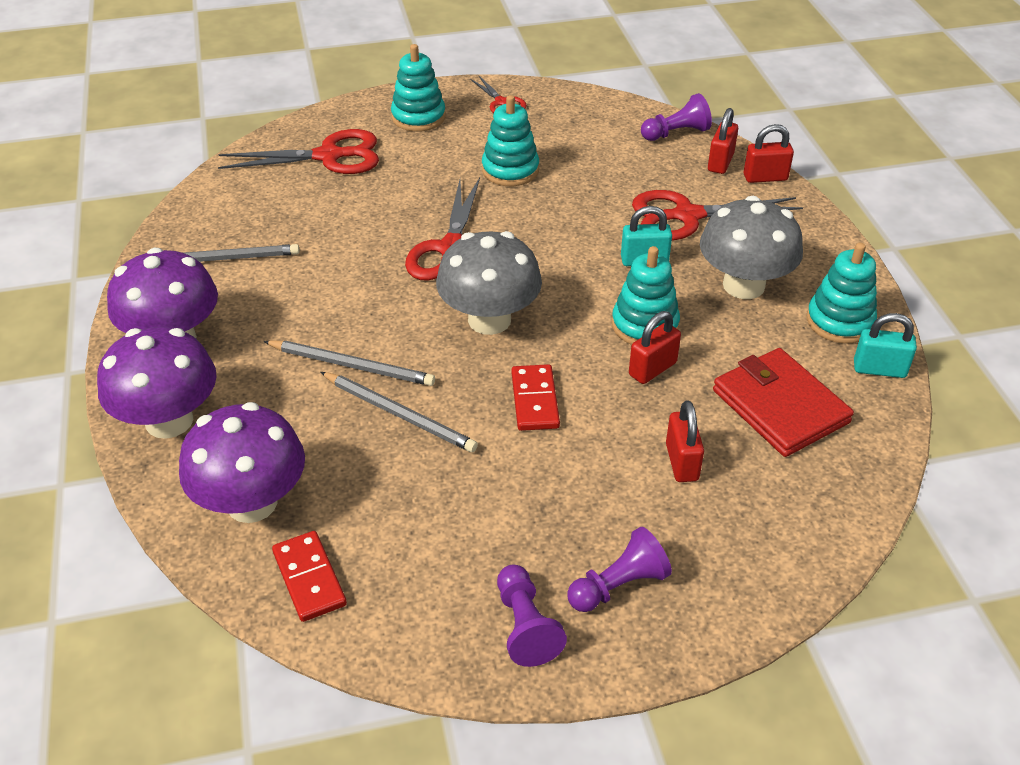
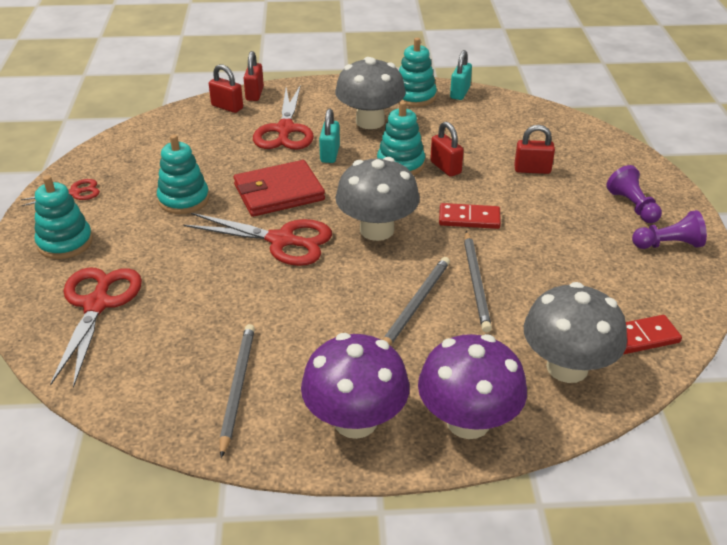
camera: 80 degrees left, 5 degrees down
(252, 502) = (567, 367): purple mushroom -> grey mushroom
(399, 414) = (476, 283): grey pencil -> grey pencil turned 135 degrees clockwise
(676, 133) = (178, 118): purple pawn -> none
(780, 406) = (487, 129): red wallet -> red wallet (278, 192)

